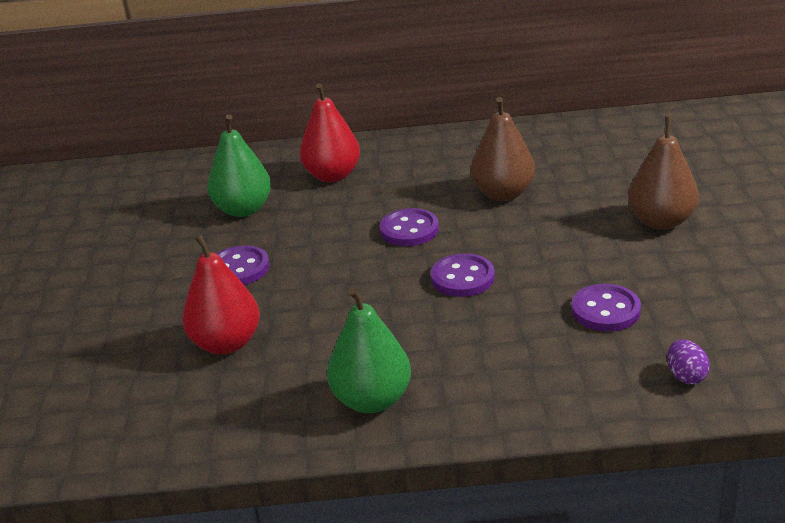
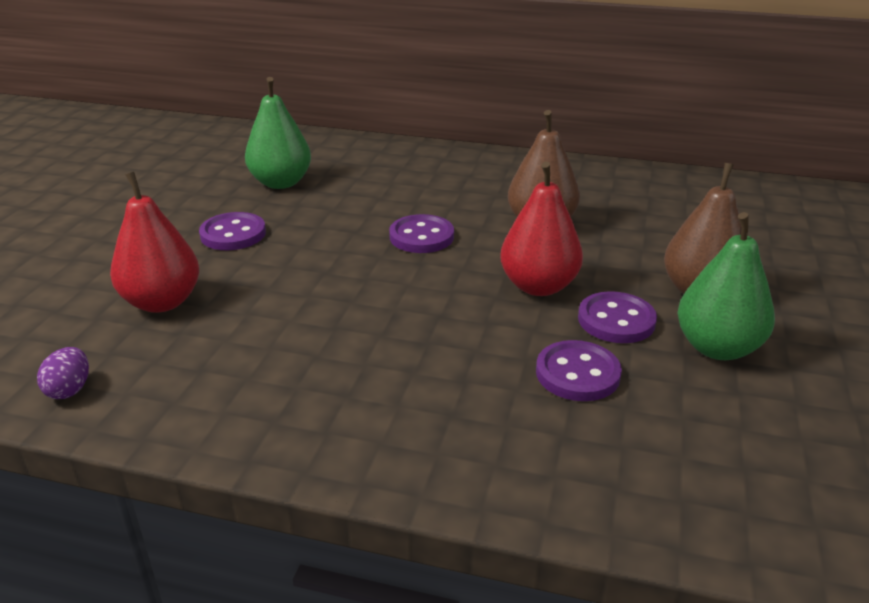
camera: 15 degrees right, 0 degrees up
(332, 175) = (385, 171): red pear -> red pear (538, 286)
(372, 400) = (253, 402): green pear -> green pear (717, 348)
(462, 278) = (442, 297): purple button -> purple button (616, 320)
(686, 376) = (631, 482): purple egg -> purple egg (69, 390)

